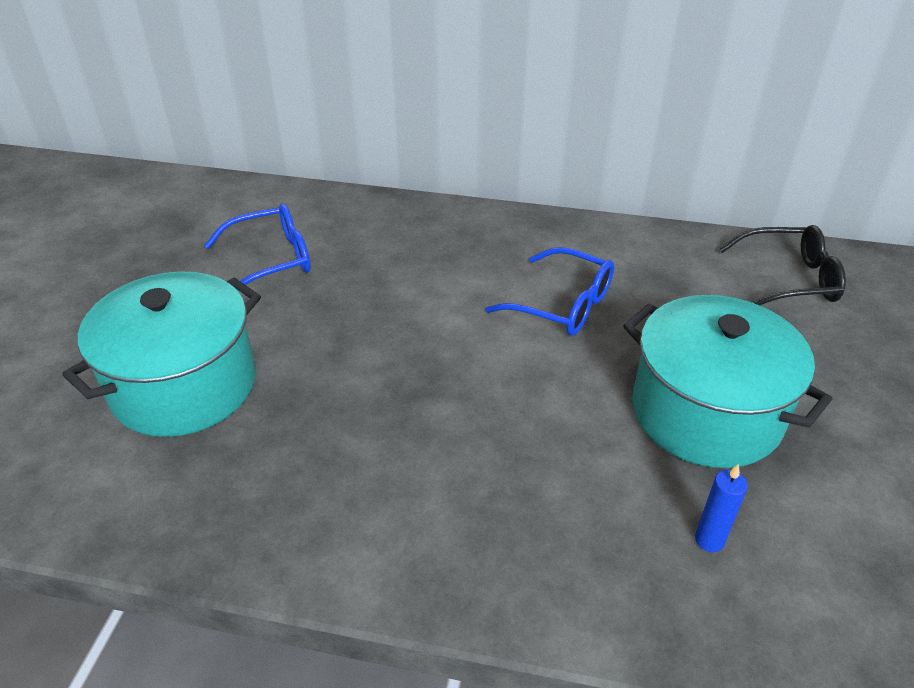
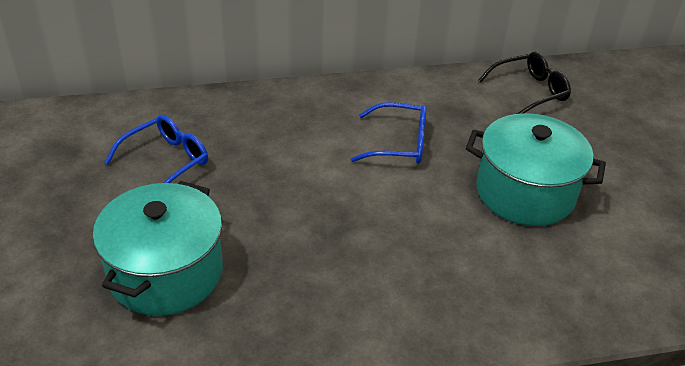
camera: 25 degrees left, 0 degrees up
(709, 540) = (565, 268): blue candle -> none

